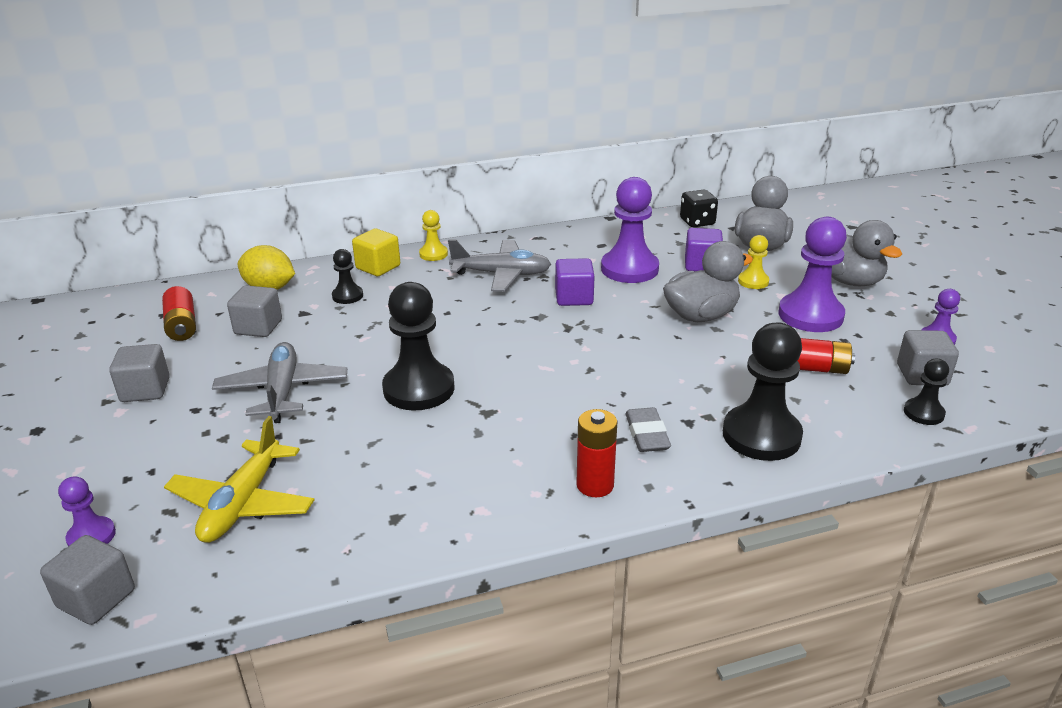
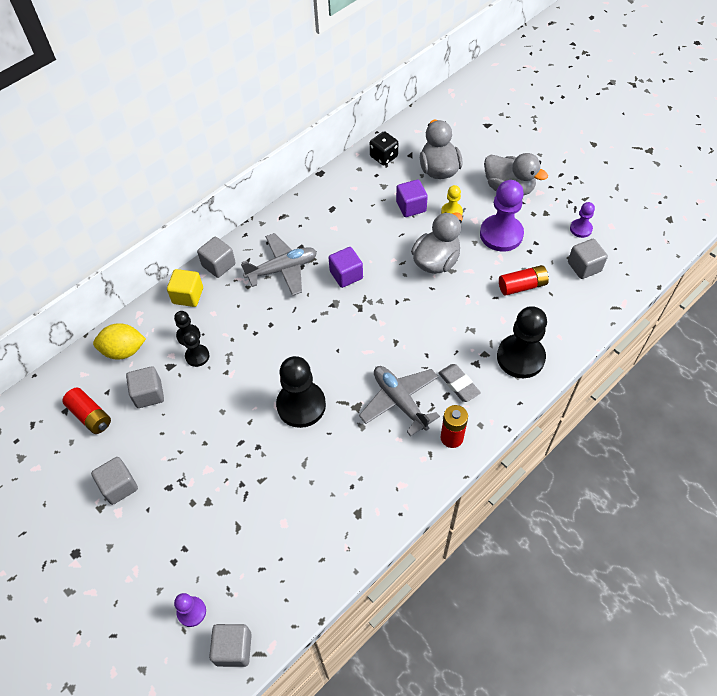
camera: 25 degrees left, 25 degrees up
(243, 503) = (262, 545): yellow plane -> none
(282, 391) = (214, 446): grey plane -> grey plane (400, 401)
(433, 254) = (218, 265): yellow pawn -> grey cube
(629, 269) = (366, 229): purple pawn -> none
(923, 413) = (596, 301): black pawn -> black pawn (197, 356)

